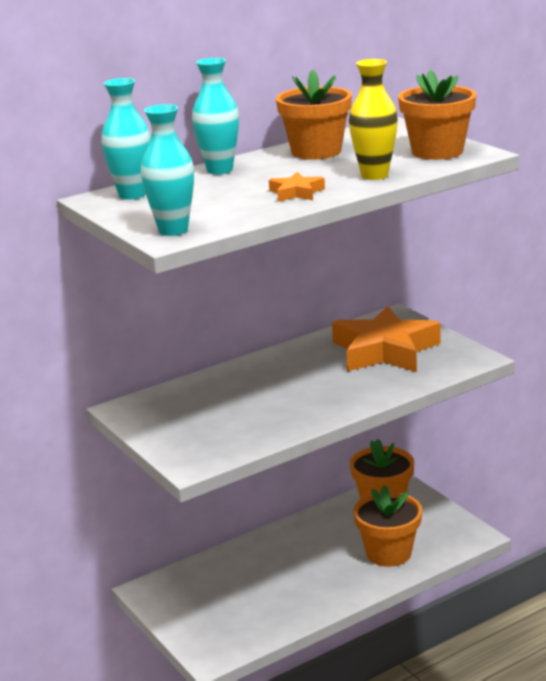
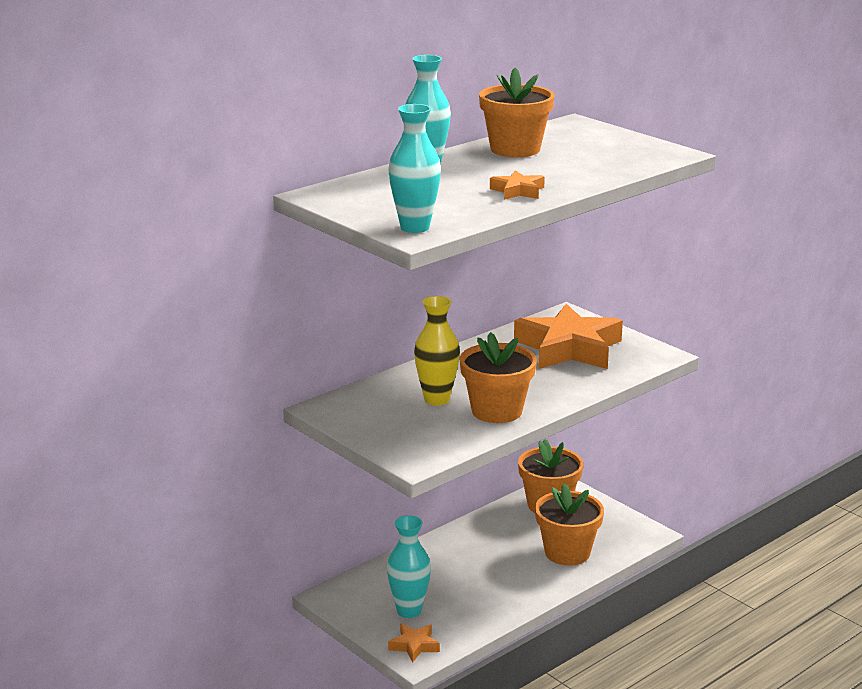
camera: 10 degrees left, 0 degrees up
(132, 195) = (351, 191): turquoise vase -> turquoise vase (409, 611)
(213, 644) = (414, 646): none -> orange star
(374, 175) = (586, 174): yellow vase -> yellow vase (436, 399)
(437, 152) = (636, 151): orange flower pot -> orange flower pot (497, 411)

